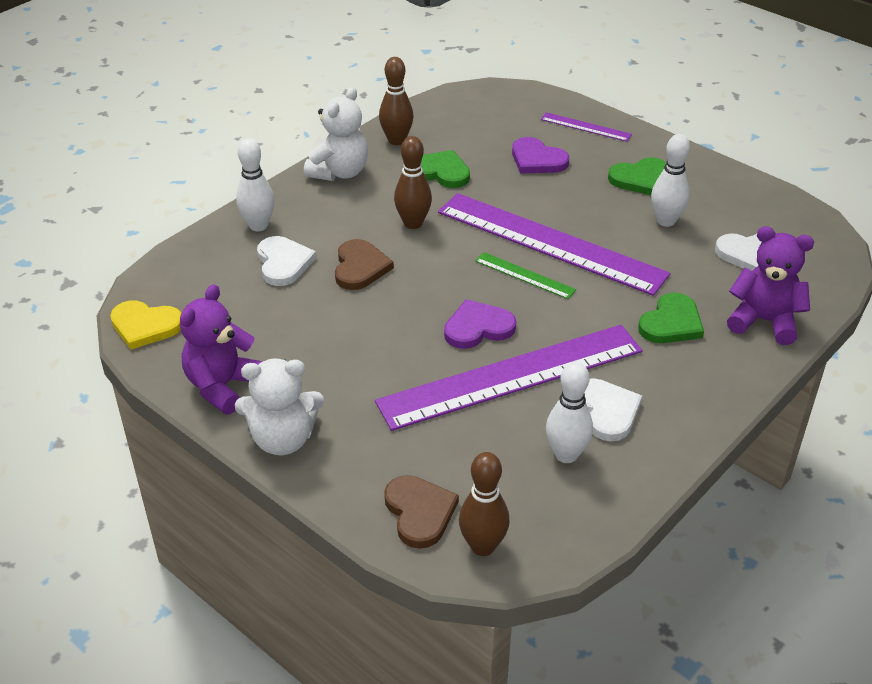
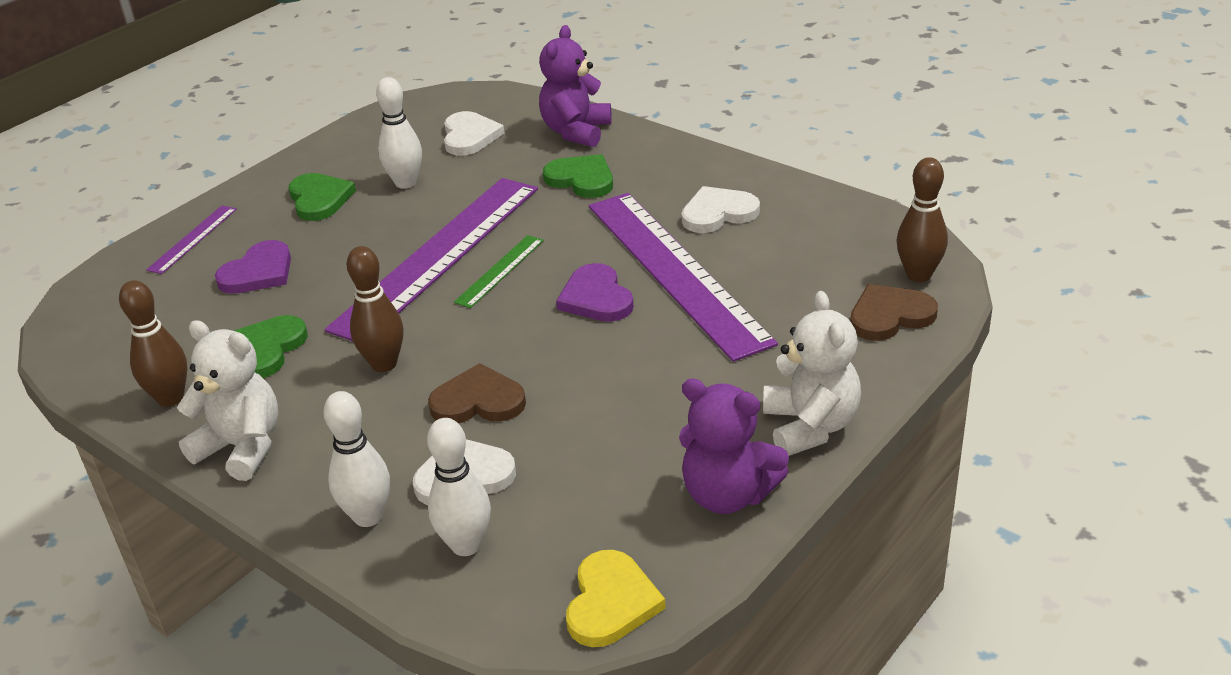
camera: 90 degrees left, 5 degrees down
(566, 455) = (784, 233): white bowling pin -> white bowling pin (466, 545)

